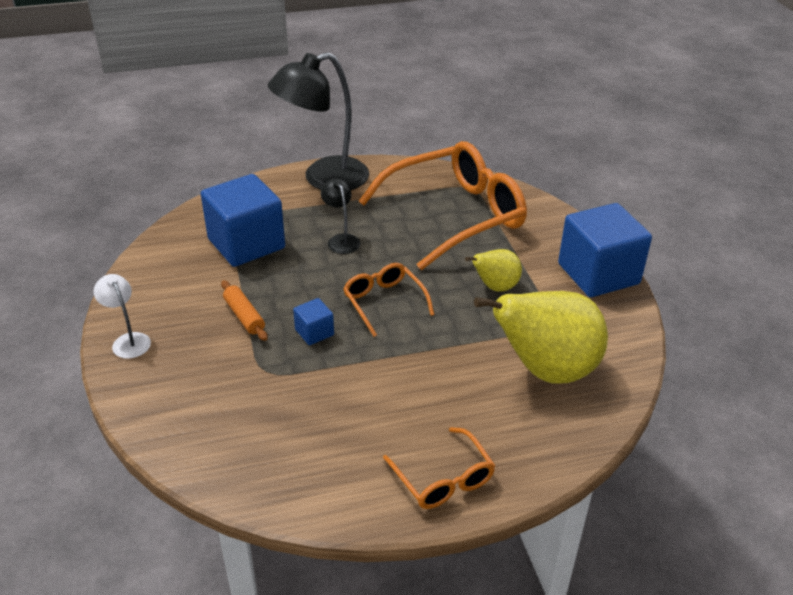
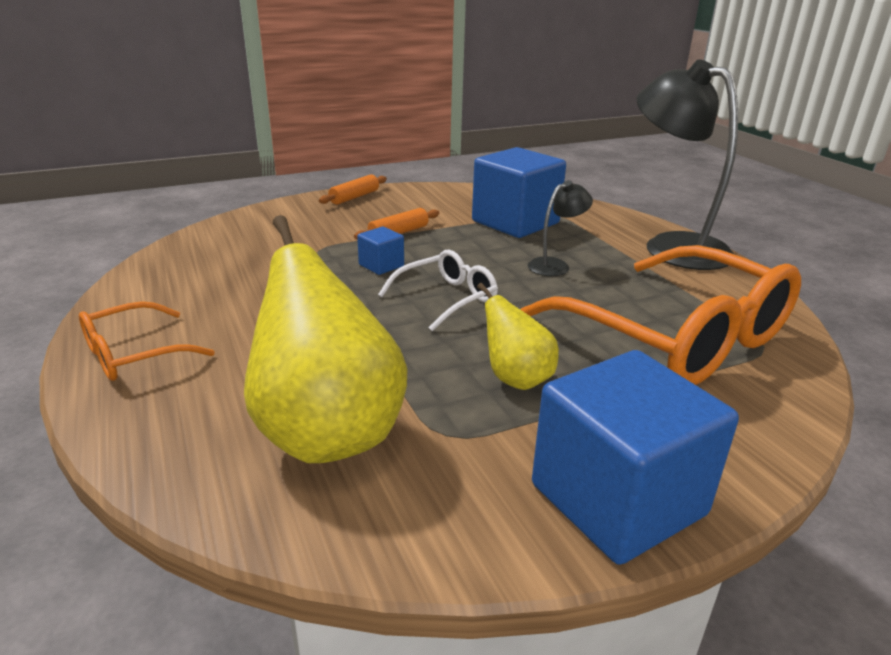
camera: 80 degrees right, 10 degrees down
(128, 340) = (354, 197): white lamp -> orange rolling pin
(383, 302) = (448, 298): orange glasses -> white glasses

